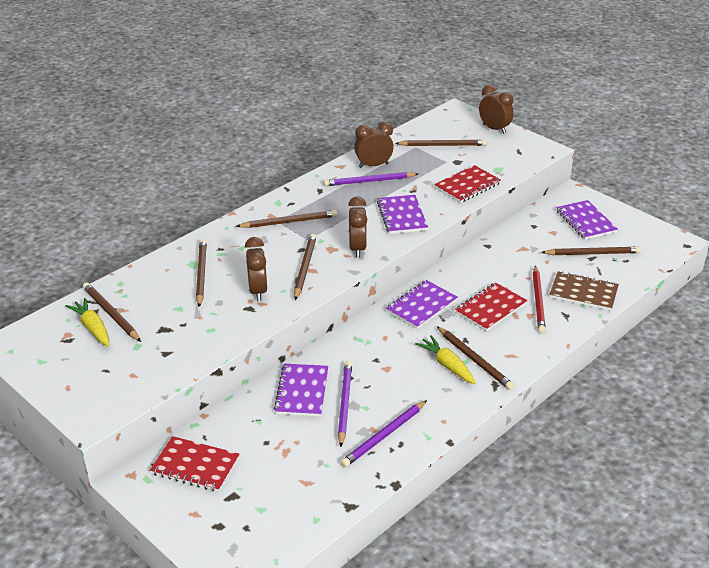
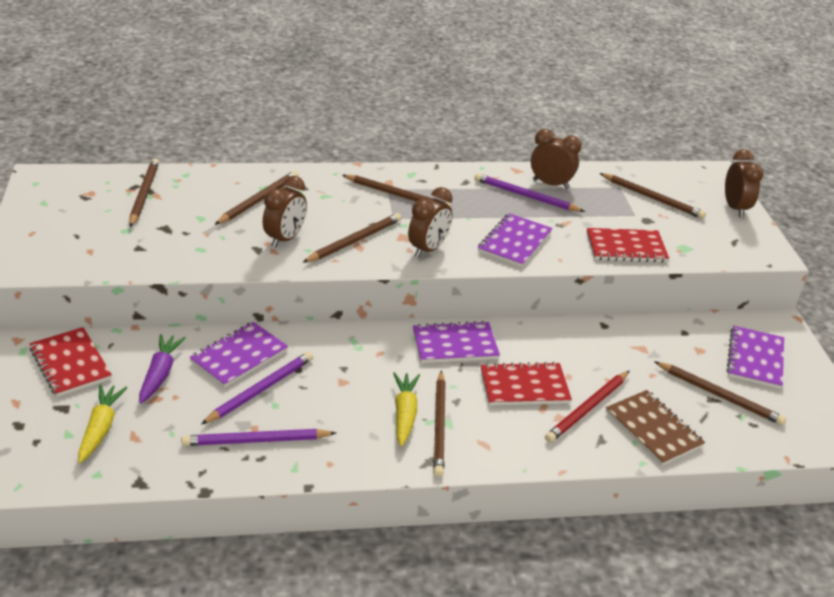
camera: 35 degrees right, 0 degrees up
(93, 328) = (115, 198): yellow carrot -> yellow carrot (101, 428)
(266, 434) = (160, 374): none -> purple carrot

